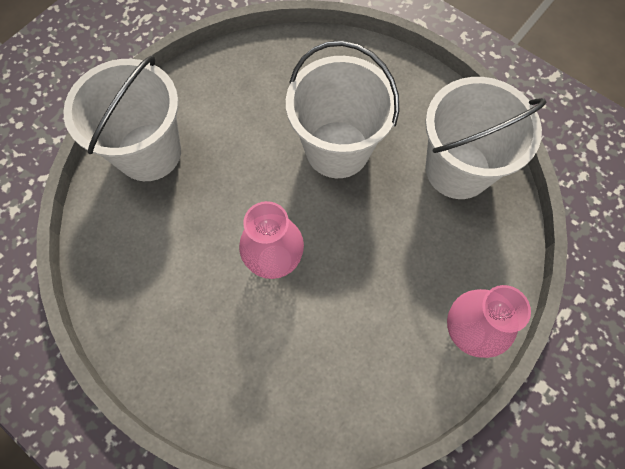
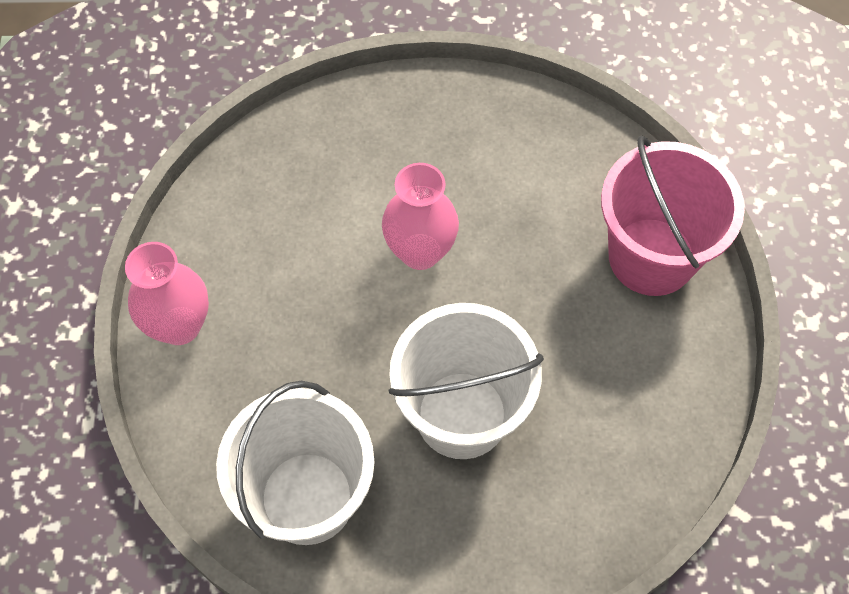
camera: 140 degrees right, 5 degrees down
(149, 152) = (651, 256): white bucket -> pink bucket

